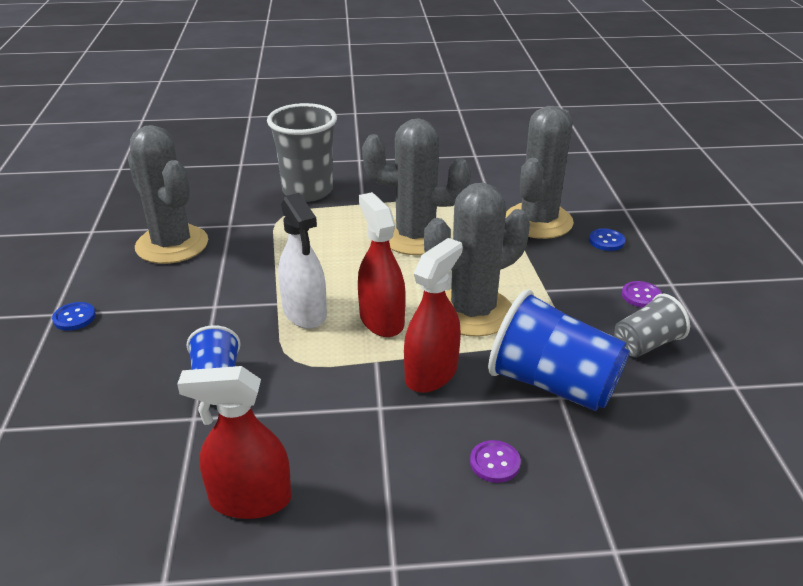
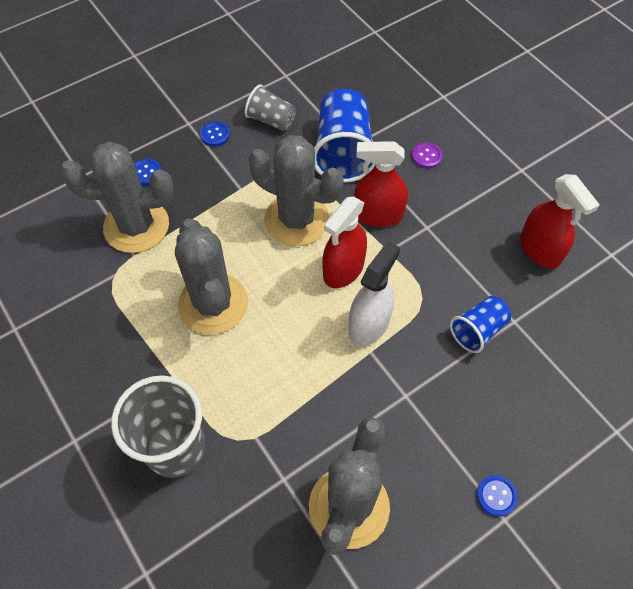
camera: 120 degrees left, 25 degrees up
(641, 296) = (215, 135): purple button -> blue button

